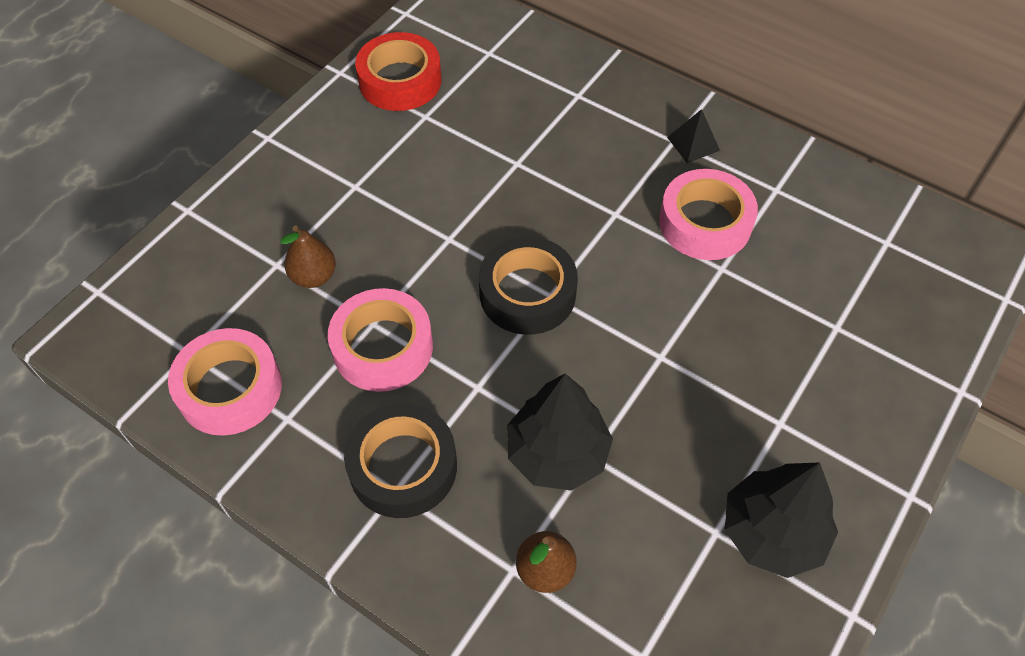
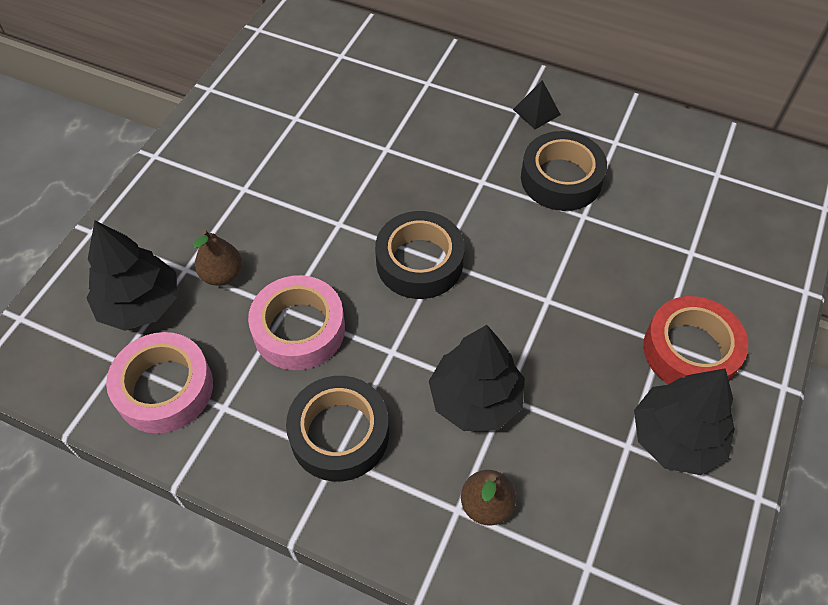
camera: 10 degrees left, 0 degrees up
(222, 295) = (140, 304): none -> black tree
(400, 81) = (266, 90): red tape -> red tape (690, 351)
(705, 223) = (561, 179): pink tape -> black tape

